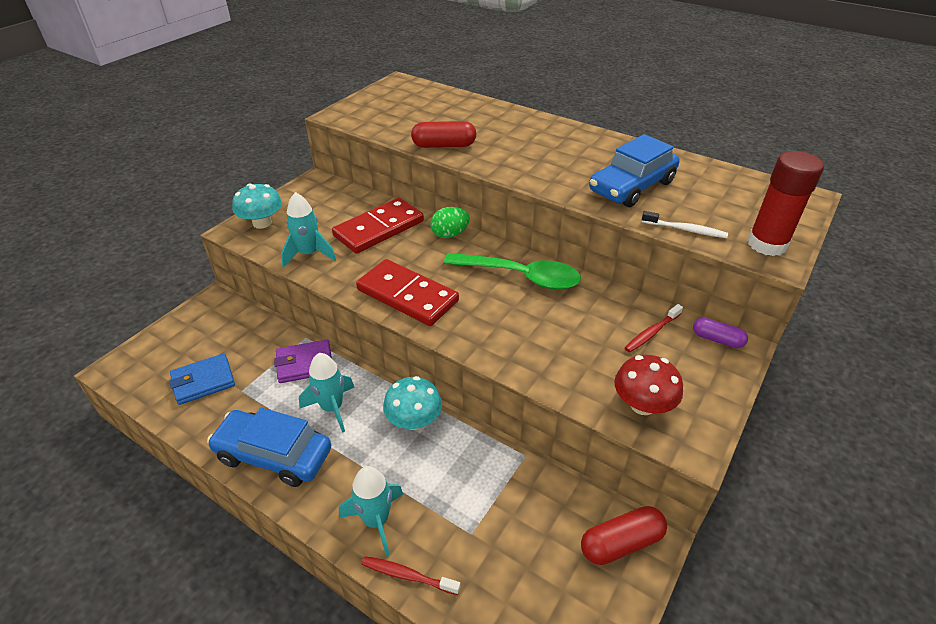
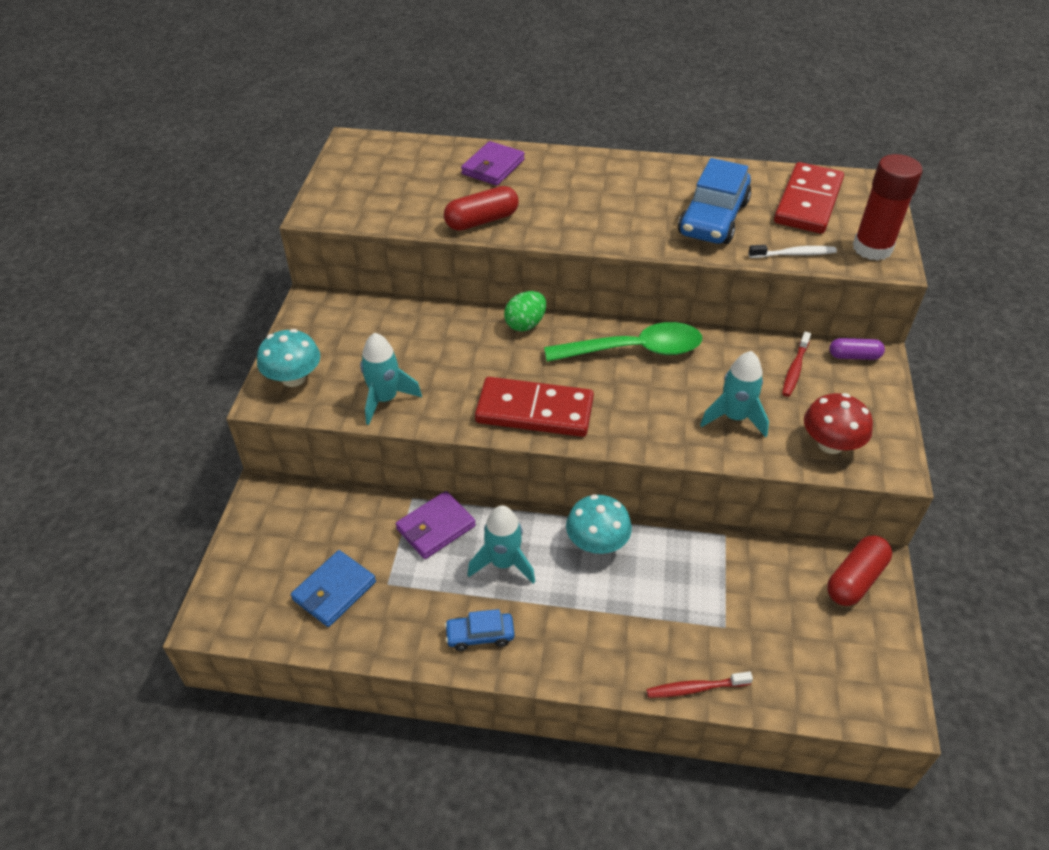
camera: 25 degrees left, 5 degrees up
(274, 455) = (480, 635): blue car -> blue car, size x0.51
(376, 521) = (631, 653): turquoise rocket -> turquoise rocket (734, 417)
(379, 228) = (441, 342): red domino -> red domino (808, 202)
(482, 115) = (493, 167): none -> purple wallet

